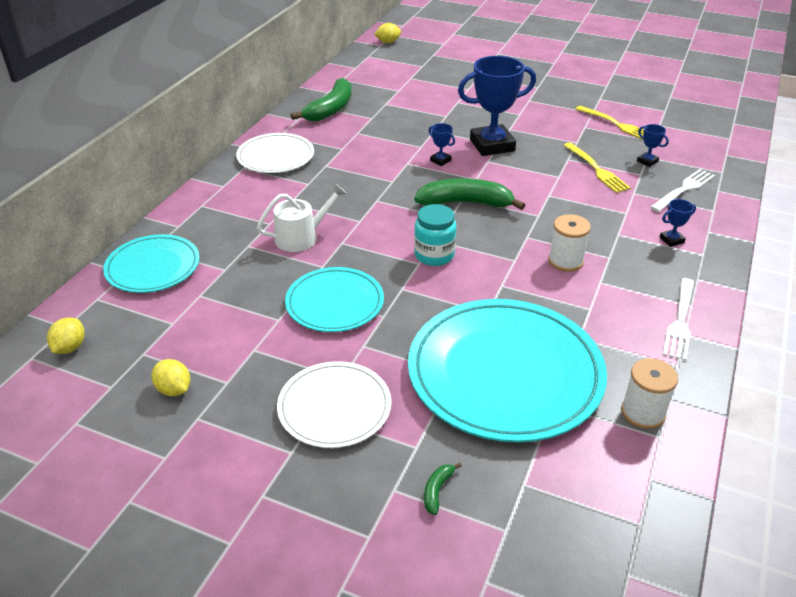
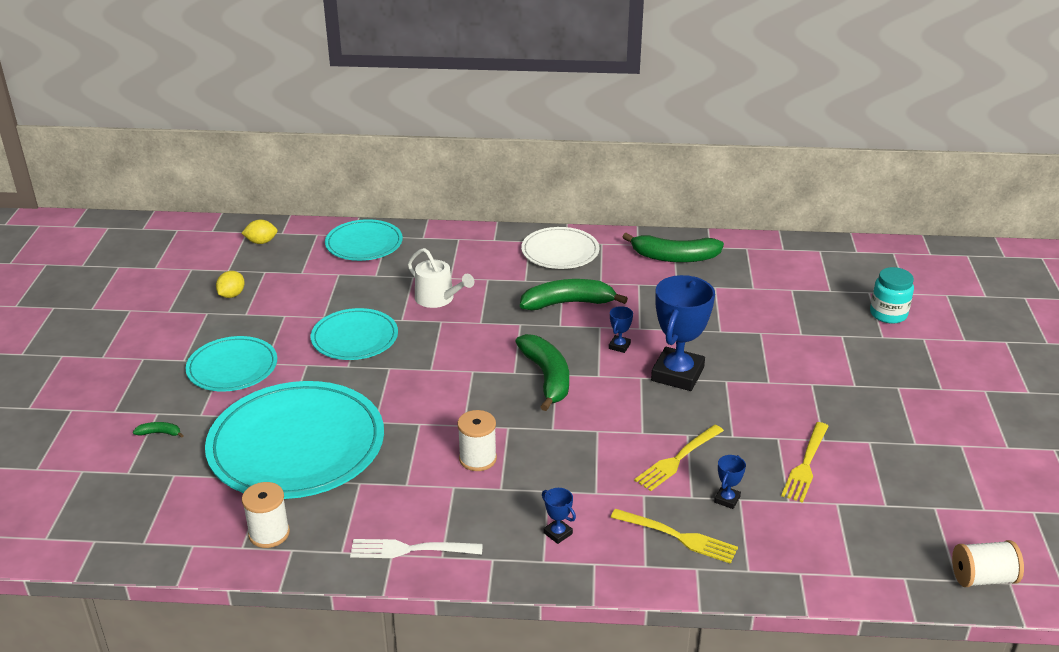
camera: 70 degrees right, 5 degrees down
(334, 407) = (232, 367): white plate -> turquoise plate
(361, 170) = (568, 303): none -> green banana
(388, 42) = (870, 254): yellow lemon -> none
(434, 255) = (447, 375): turquoise jar -> turquoise jar (888, 314)
(492, 145) = (677, 374): blue trophy -> blue trophy turned 60 degrees clockwise
(684, 189) = (678, 537): white fork -> yellow fork
(736, 101) = (982, 578): none -> white spool

